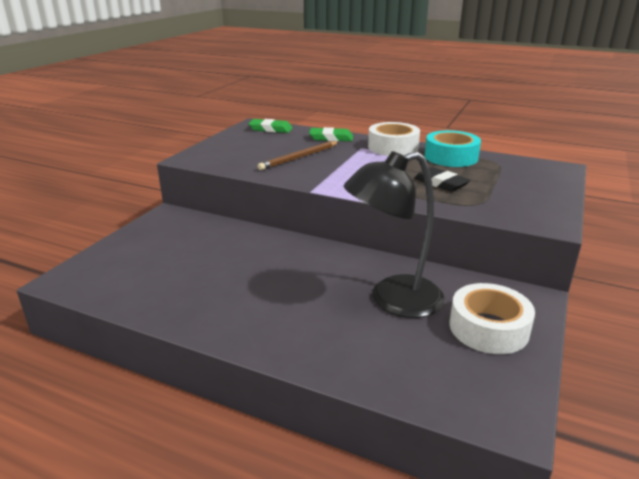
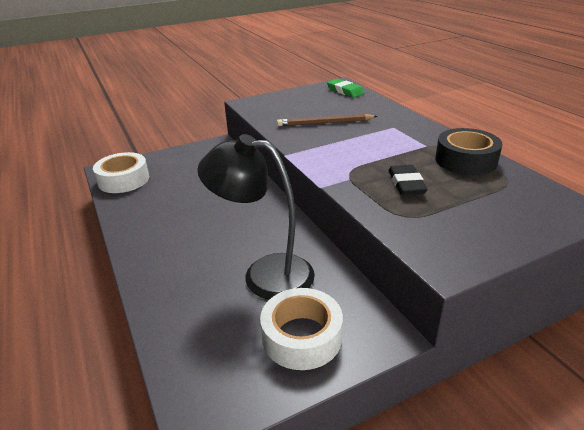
camera: 40 degrees right, 5 degrees up
(331, 138) = (381, 111): green eraser -> none
(393, 147) = (423, 134): white tape -> white tape (123, 180)
(451, 157) = (465, 160): turquoise tape -> black tape

